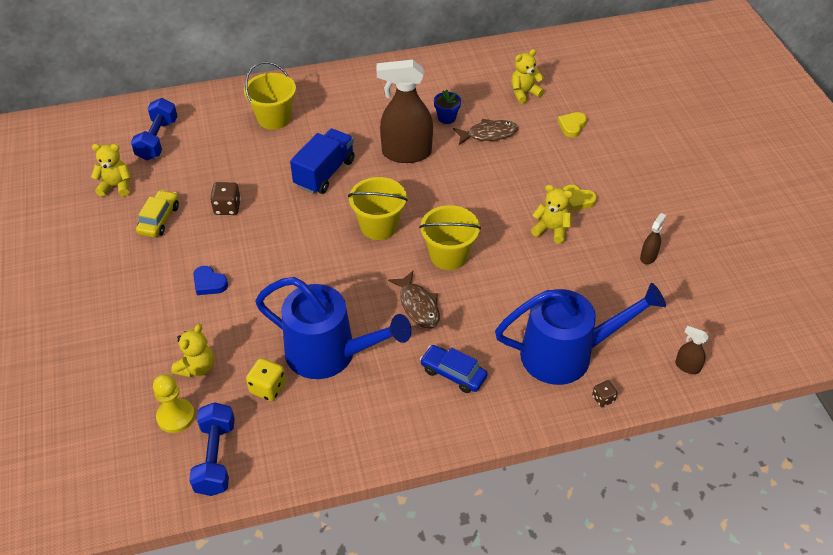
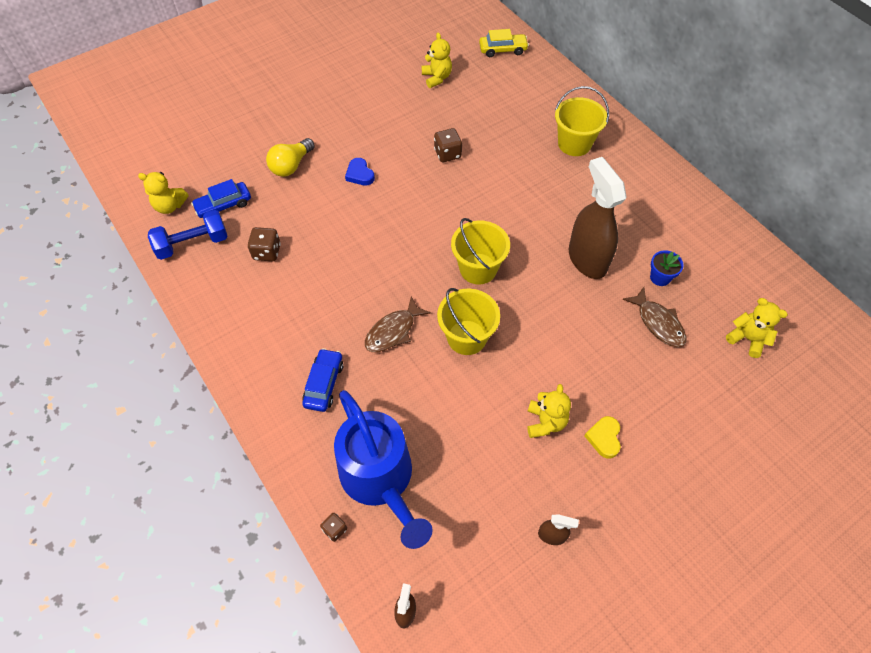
camera: 70 degrees right, 10 degrees up
(157, 140) = (502, 80): blue dumbbell -> none
(157, 340) = (291, 166): none -> yellow light bulb
(159, 219) = (414, 117): yellow car -> yellow car (503, 50)
(176, 416) = (224, 205): yellow pawn -> blue car
(197, 367) = (273, 200): yellow teddy bear -> yellow teddy bear (170, 206)
(209, 283) = (360, 174): blue heart -> blue heart turned 45 degrees counterclockwise
(268, 388) = (267, 252): yellow dice -> brown dice
(324, 173) = (524, 205): blue truck -> none
(330, 353) = (315, 282): blue watering can -> none
(572, 126) = (722, 403): yellow heart -> none

